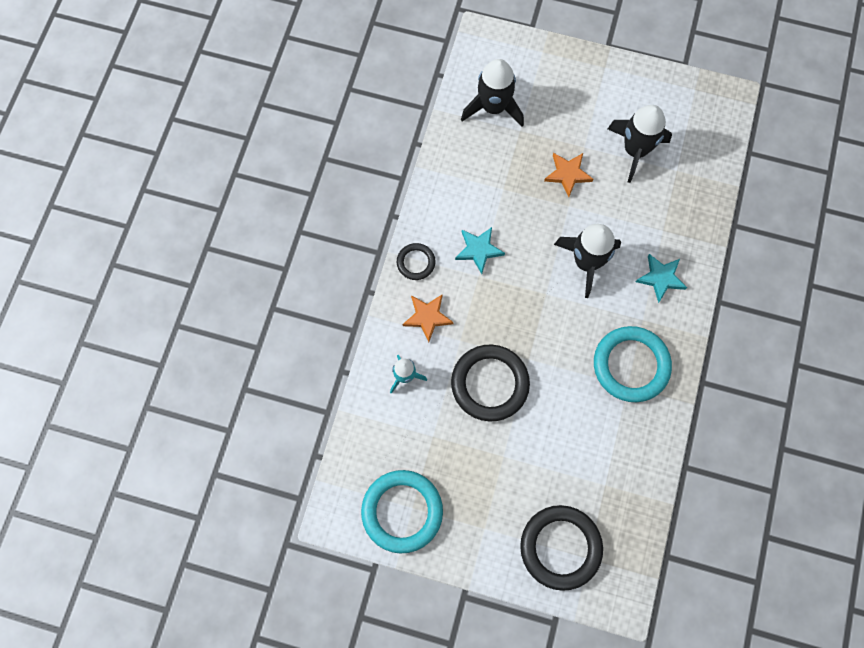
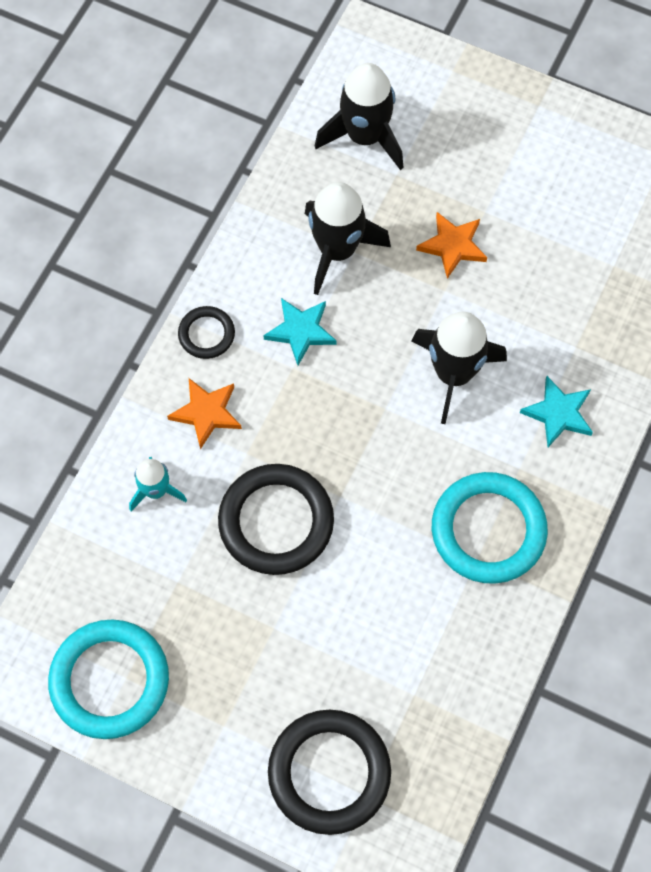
camera: 10 degrees right, 5 degrees down
(635, 150) = (558, 228): black rocket -> black rocket (337, 250)

